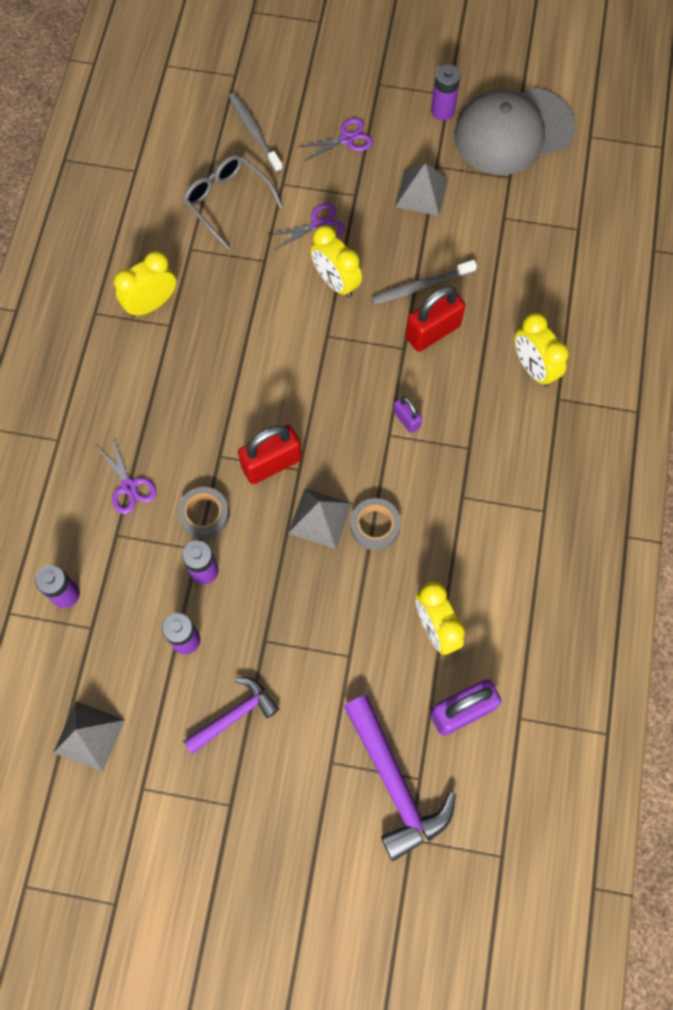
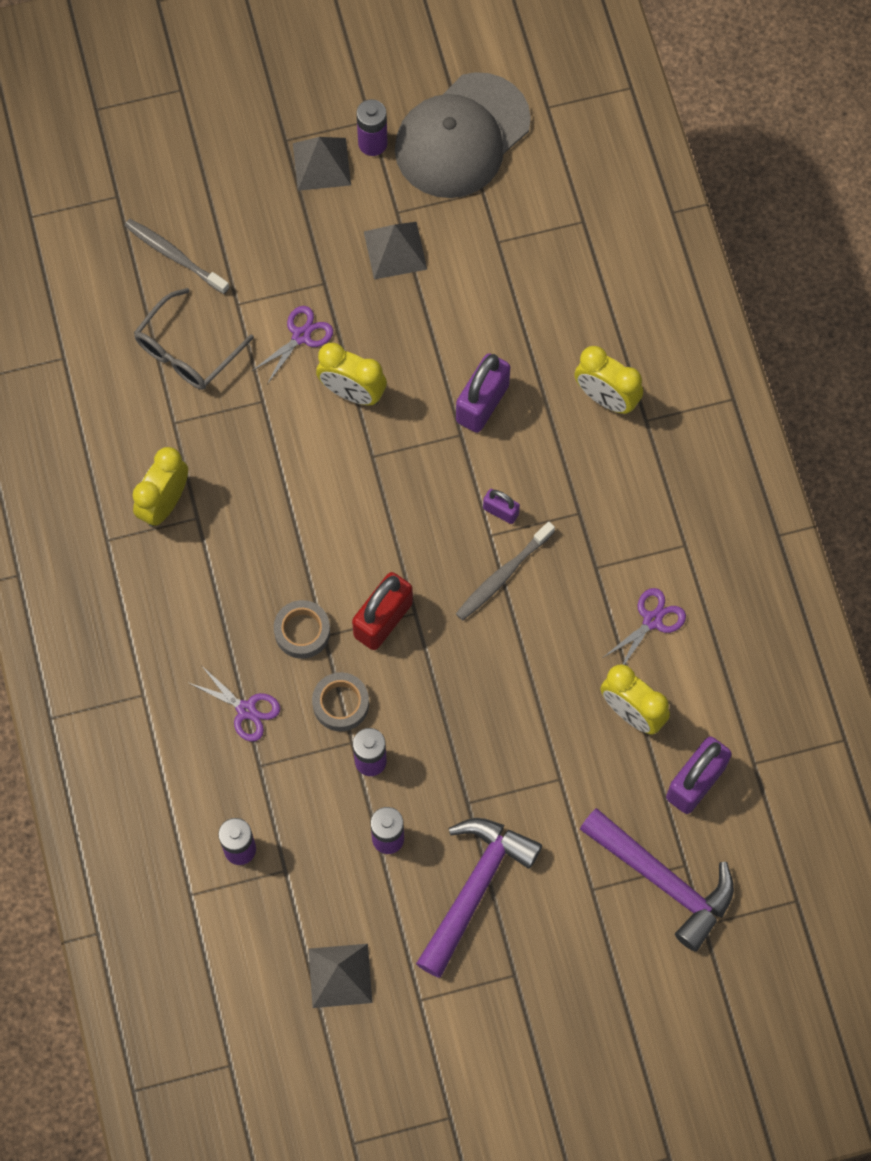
camera: 25 degrees left, 0 degrees up
(227, 202) = (187, 351): grey glasses -> grey glasses turned 75 degrees counterclockwise
(234, 715) = (475, 888): purple hammer -> purple hammer, size x1.60
(320, 518) = (462, 654): grey pyramid -> grey pyramid (321, 164)
(347, 139) = (282, 221): purple scissors -> purple scissors (652, 620)
(375, 526) = (522, 637): grey tape -> grey tape (302, 631)
(420, 286) = (445, 359): grey toothbrush -> grey toothbrush (502, 576)
(433, 331) = (482, 403): red padlock -> purple padlock

